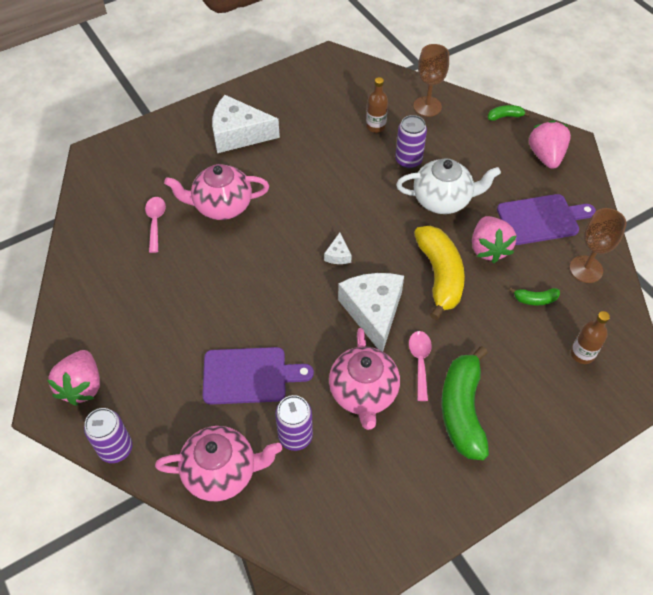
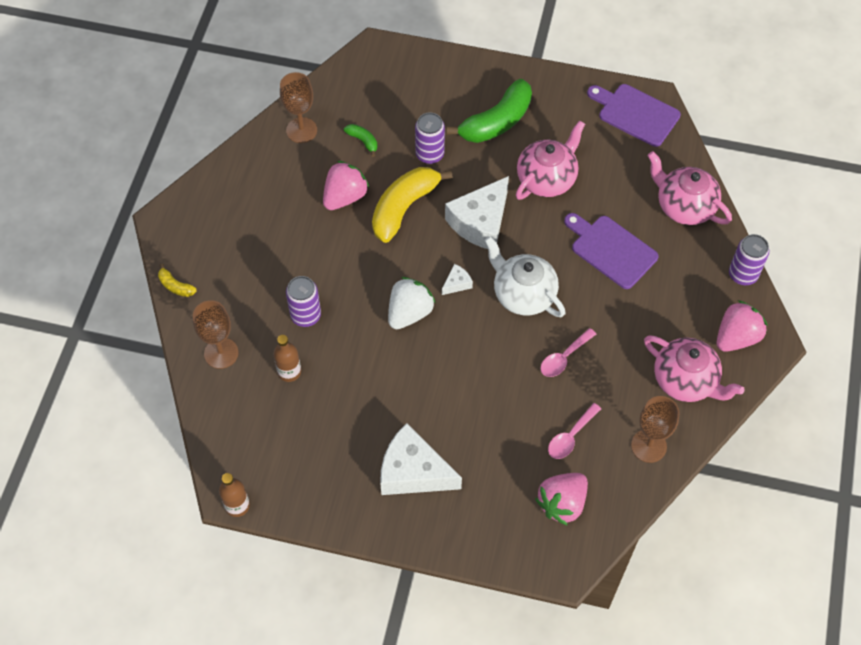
camera: 135 degrees left, 5 degrees up
(93, 256) = (648, 446): none -> brown goblet
(221, 206) = (502, 405): pink teapot -> pink teapot (685, 381)
(238, 134) = (413, 471): white cheese -> white cheese turned 150 degrees clockwise
(295, 436) = (617, 190): purple can -> purple can (429, 154)
(346, 212) = (409, 313): none -> white strawberry
(420, 362) = (488, 167): pink spoon -> pink spoon (564, 358)
(443, 200) = (326, 259): white teapot -> white teapot (523, 294)
(505, 116) = (175, 286): green banana -> yellow banana
(541, 219) = (278, 185): purple cutting board -> purple cutting board (635, 114)
(545, 156) = (200, 226): pink strawberry -> pink strawberry (562, 503)
(582, 354) = (382, 90): brown bottle -> brown bottle (237, 506)

